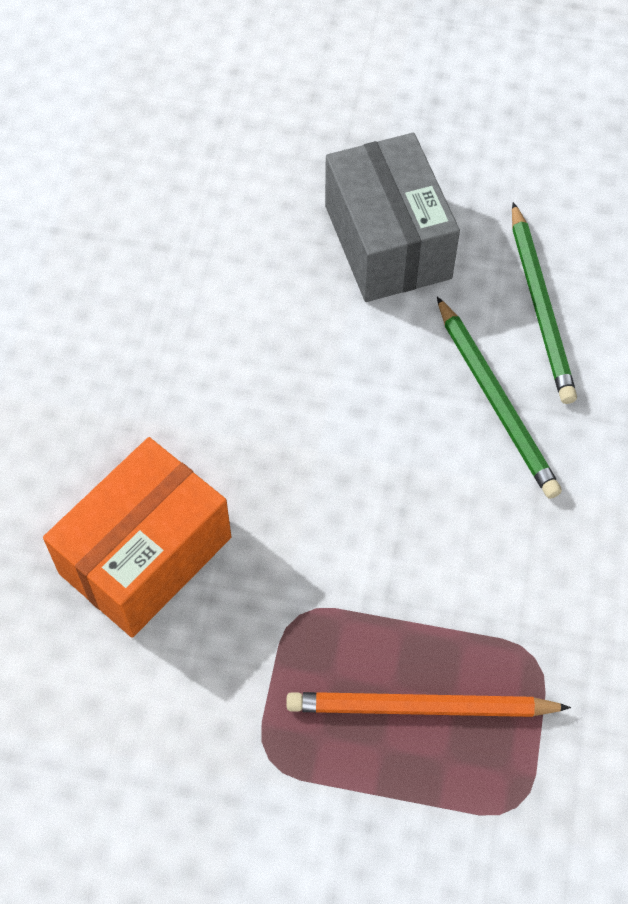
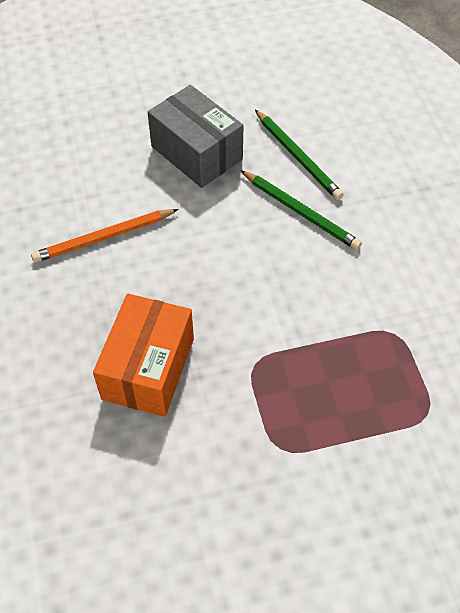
camera: 25 degrees left, 5 degrees down
(420, 708) = (349, 385): orange pencil -> orange pencil (104, 238)

